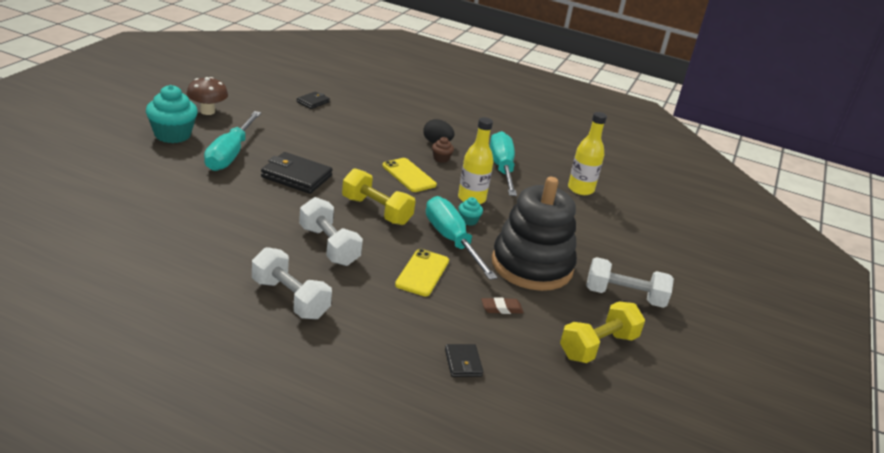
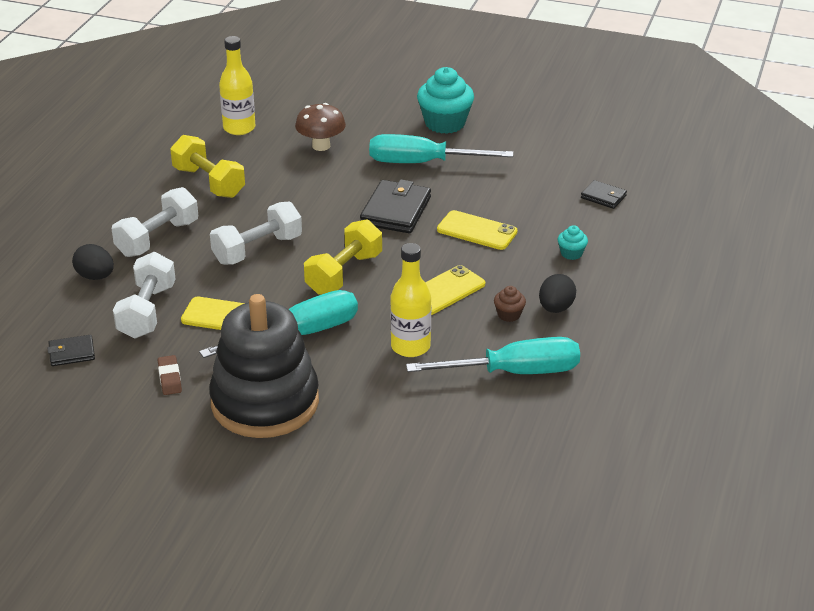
camera: 90 degrees right, 5 degrees up
(207, 111) = (517, 132): brown mushroom -> brown mushroom (321, 146)
(337, 151) = (477, 231): none -> yellow phone
(343, 342) = (95, 276): none -> black egg
(468, 220) = (352, 346): turquoise cupcake -> turquoise cupcake (571, 253)
(580, 189) = (494, 455): yellow bottle -> yellow bottle (239, 128)
(598, 346) = (110, 456): yellow dumbbell -> yellow dumbbell (209, 182)
(624, 296) = (217, 487): white dumbbell -> white dumbbell (147, 311)

